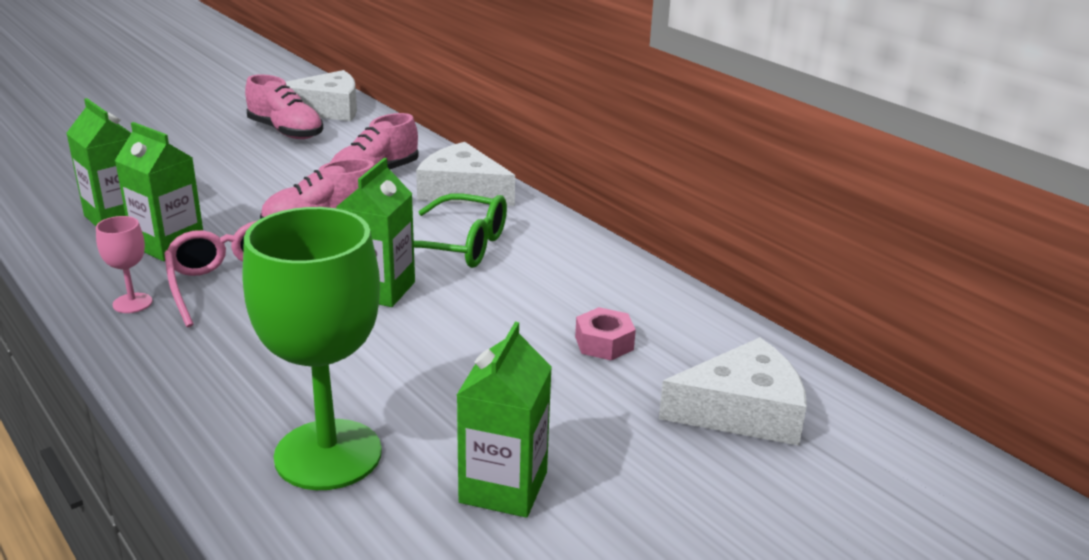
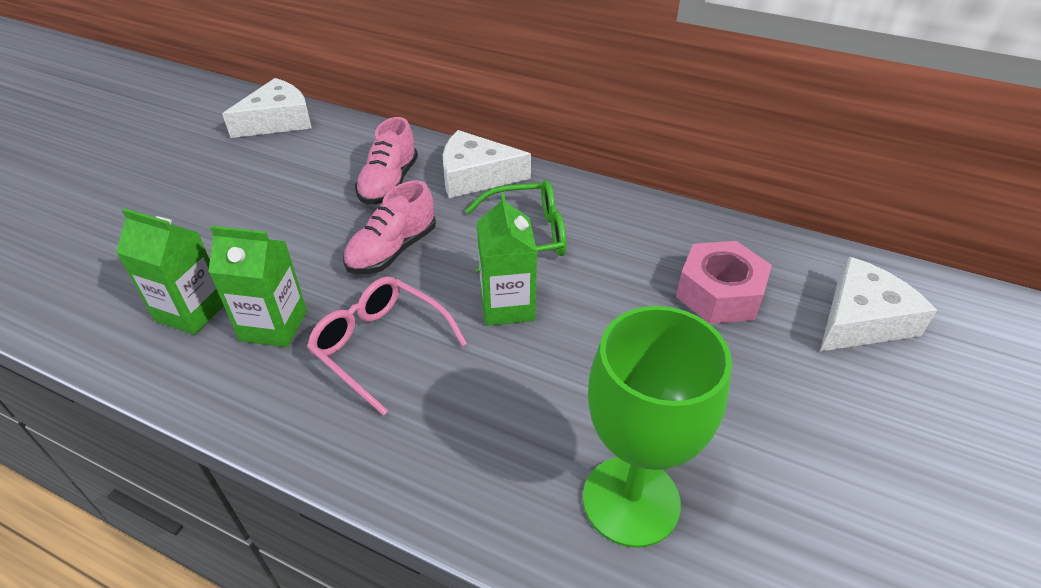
camera: 25 degrees left, 15 degrees up
(132, 303) = (304, 408): pink goblet -> none
(286, 132) = (263, 157): pink shoe -> none
(503, 487) = (784, 468): green carton -> none
(604, 343) = (719, 293): pink nut -> pink nut, size x1.75

